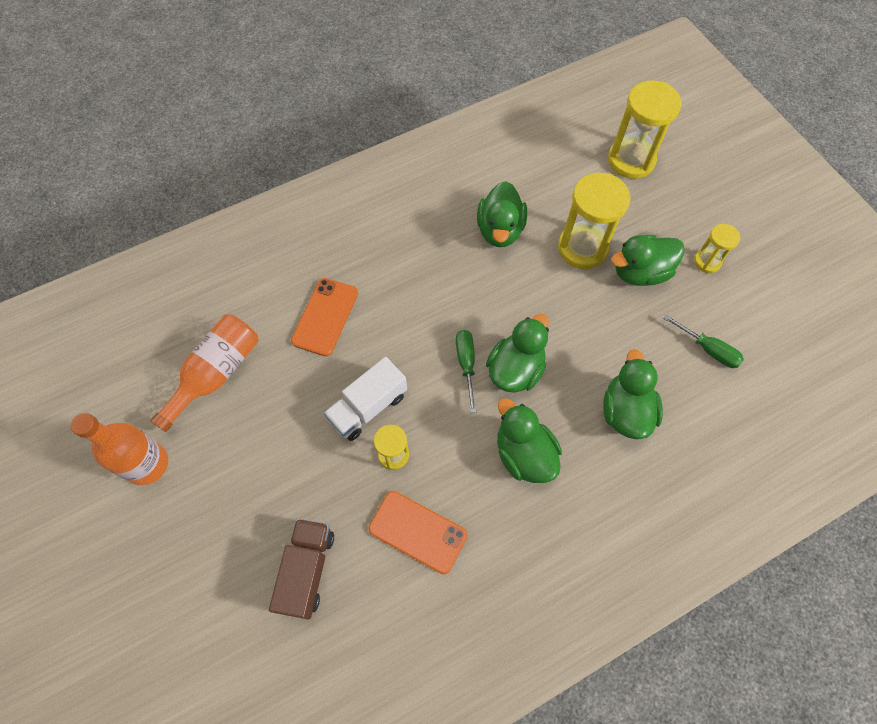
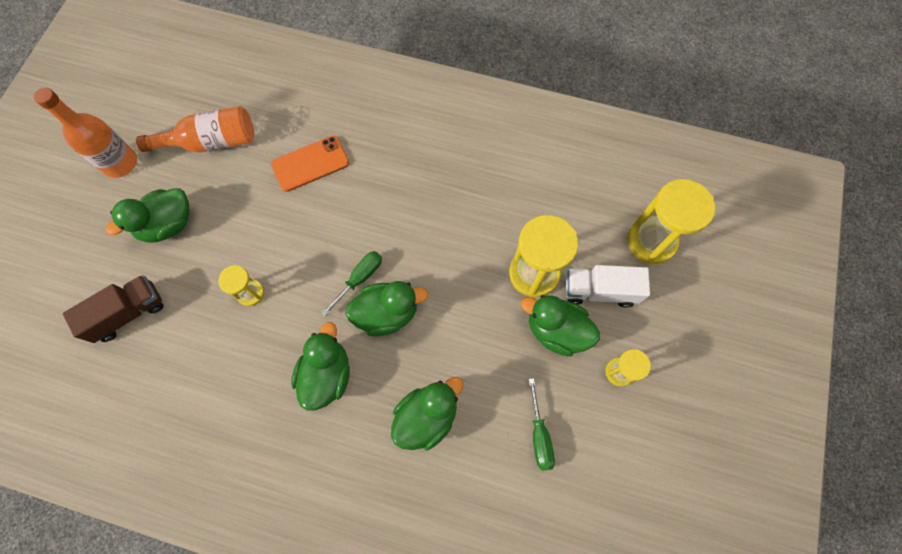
camera: 45 degrees right, 5 degrees up
(368, 407) = (270, 247): white truck -> white truck (599, 291)
(417, 532) = (210, 356): orange phone -> none
(500, 230) = (489, 207): green duck -> green duck (168, 225)

